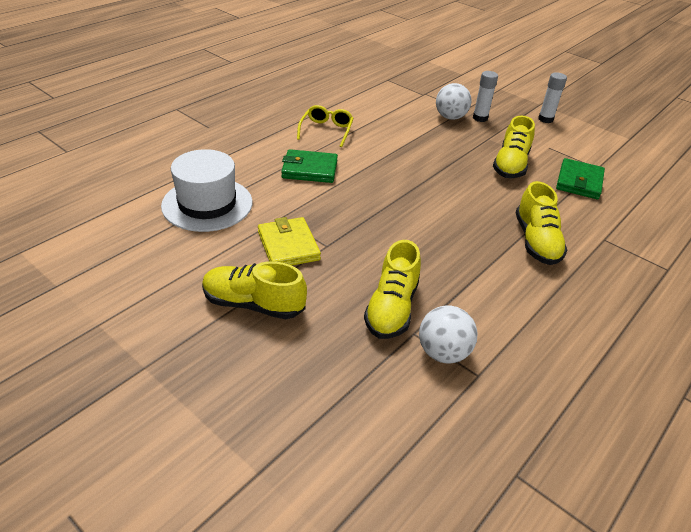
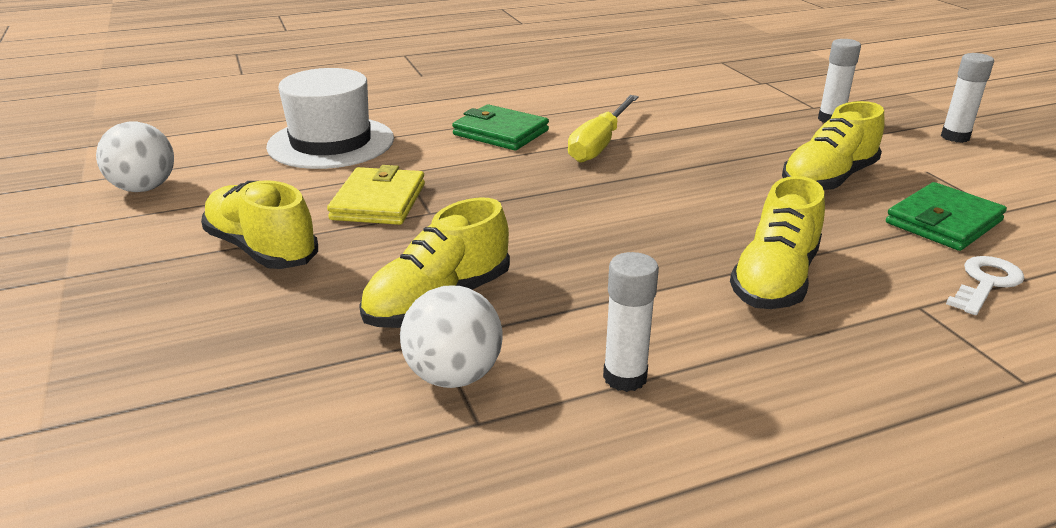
camera: 30 degrees right, 10 degrees down
(326, 130) = (570, 99): yellow glasses -> none
(375, 165) = (599, 144): none -> yellow screwdriver
(450, 117) = (779, 112): white ball -> white ball (144, 188)
(519, 324) = (625, 377): none -> white glue stick
(620, 216) = (985, 283): none -> white key

